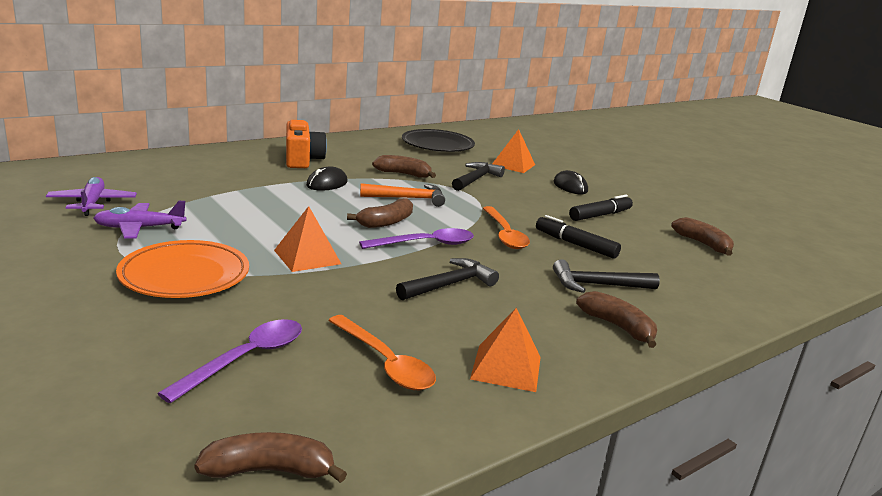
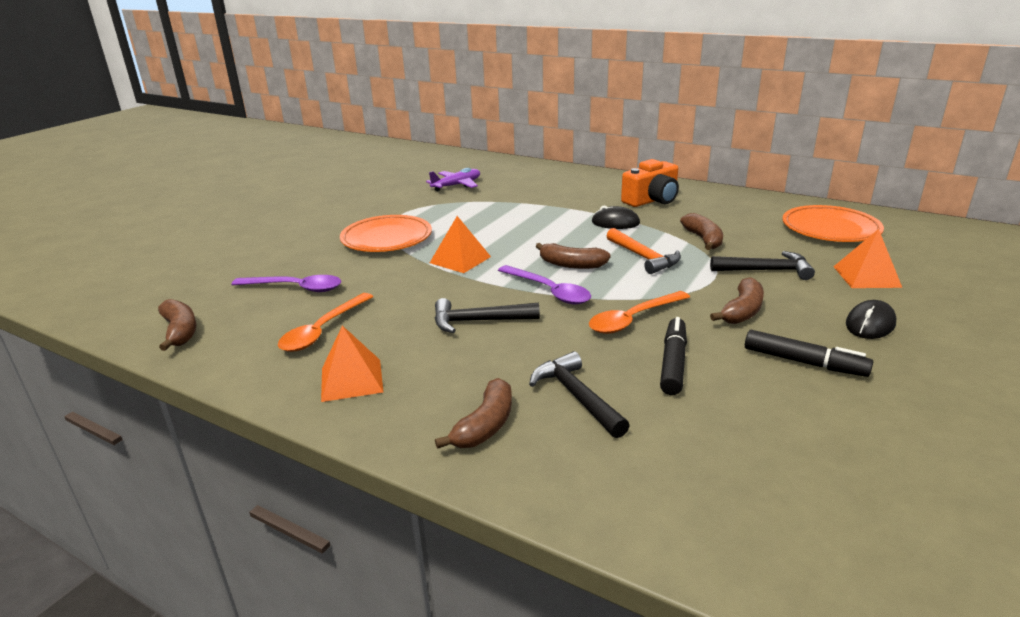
camera: 70 degrees right, 5 degrees up
(139, 228) = (438, 206): purple plane -> none
(437, 145) = (830, 229): black plate -> orange plate
(449, 284) = (478, 321): black hammer -> black hammer turned 150 degrees clockwise
(703, 244) = (850, 463): brown banana -> brown banana (742, 311)

